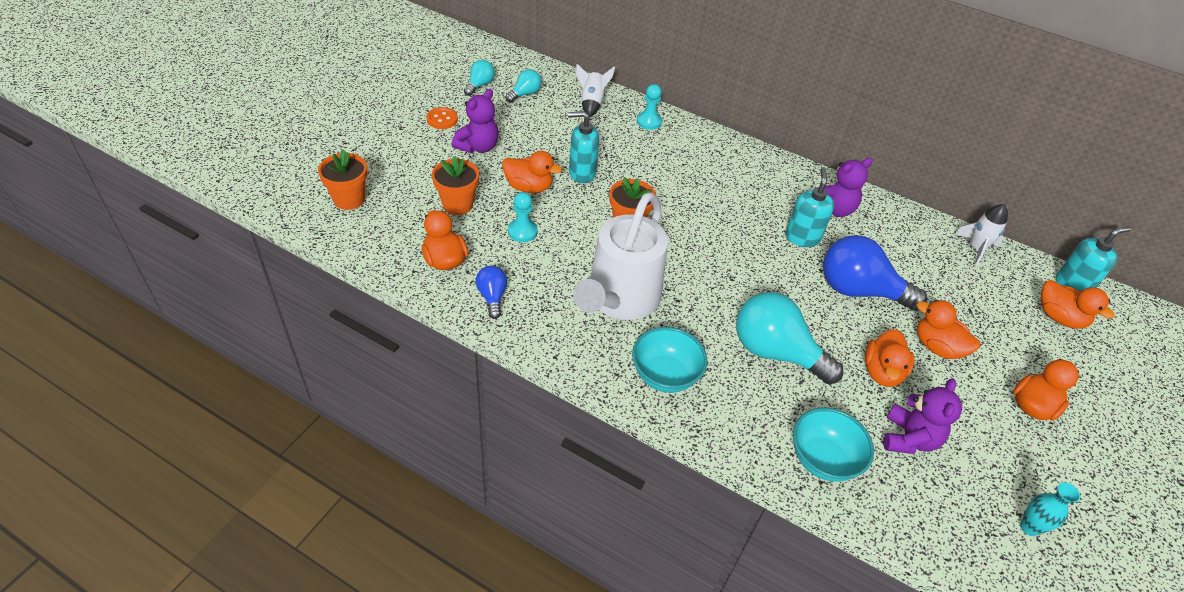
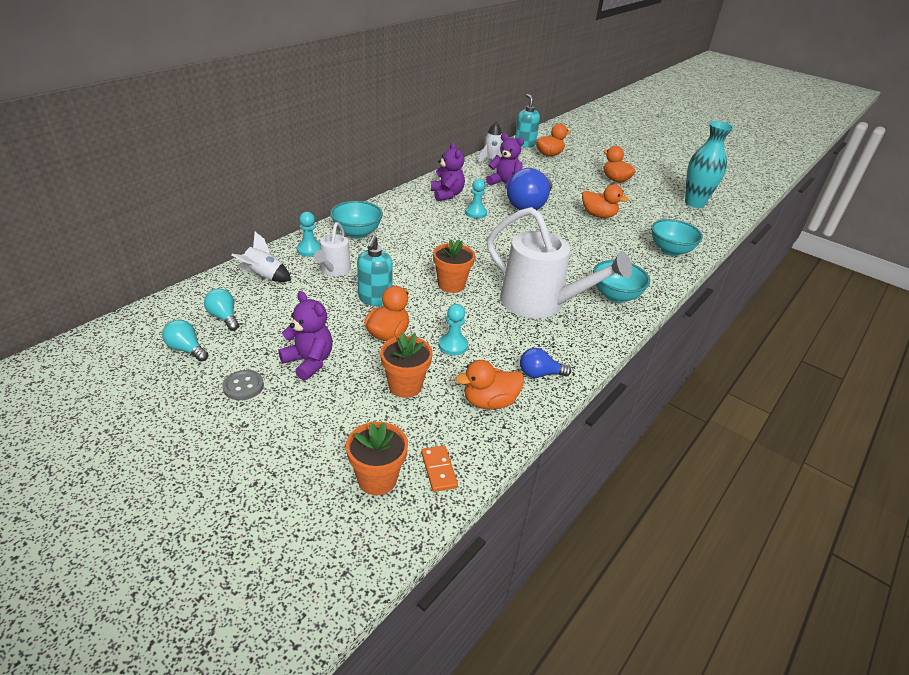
camera: 80 degrees left, 10 degrees down
(359, 232) = (439, 470): none -> orange domino
(442, 119) = (243, 386): orange button -> grey button
(620, 141) = (333, 270): none -> white watering can
(698, 147) = (357, 233): none -> turquoise bowl
(775, 352) = (587, 247): turquoise light bulb -> none
(802, 237) = (475, 213): turquoise soap dispenser -> turquoise pawn
(909, 438) = (647, 220): purple teddy bear -> purple teddy bear (504, 183)
(937, 347) = (576, 193): orange duck -> none
(1029, 527) = (694, 203): turquoise vase -> turquoise vase, size x2.01

